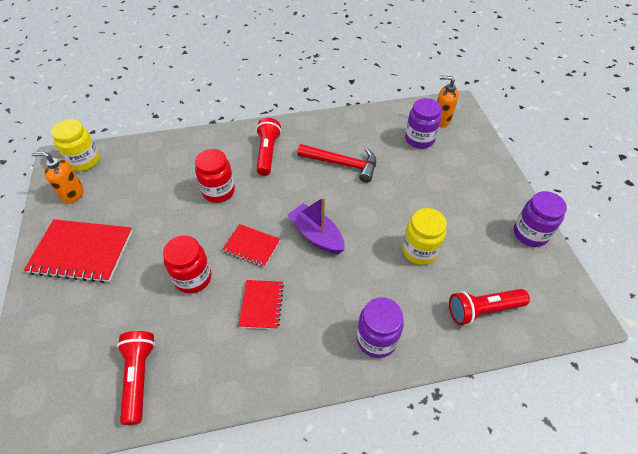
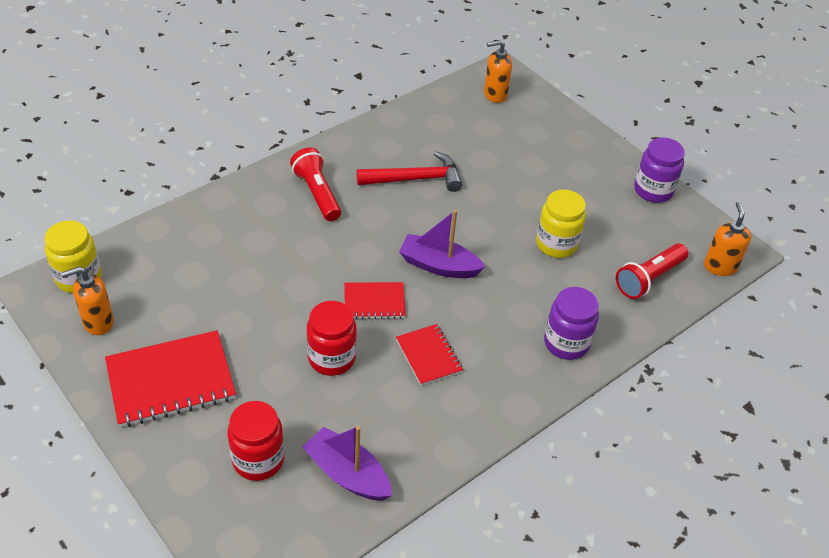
camera: 30 degrees left, 5 degrees down
(138, 377) = (347, 474): red flashlight -> purple boat
(218, 191) = (289, 256): red jar -> red jar (258, 460)
(419, 139) = (484, 125): purple jar -> none
(557, 323) = (720, 266): none -> orange soap dispenser

